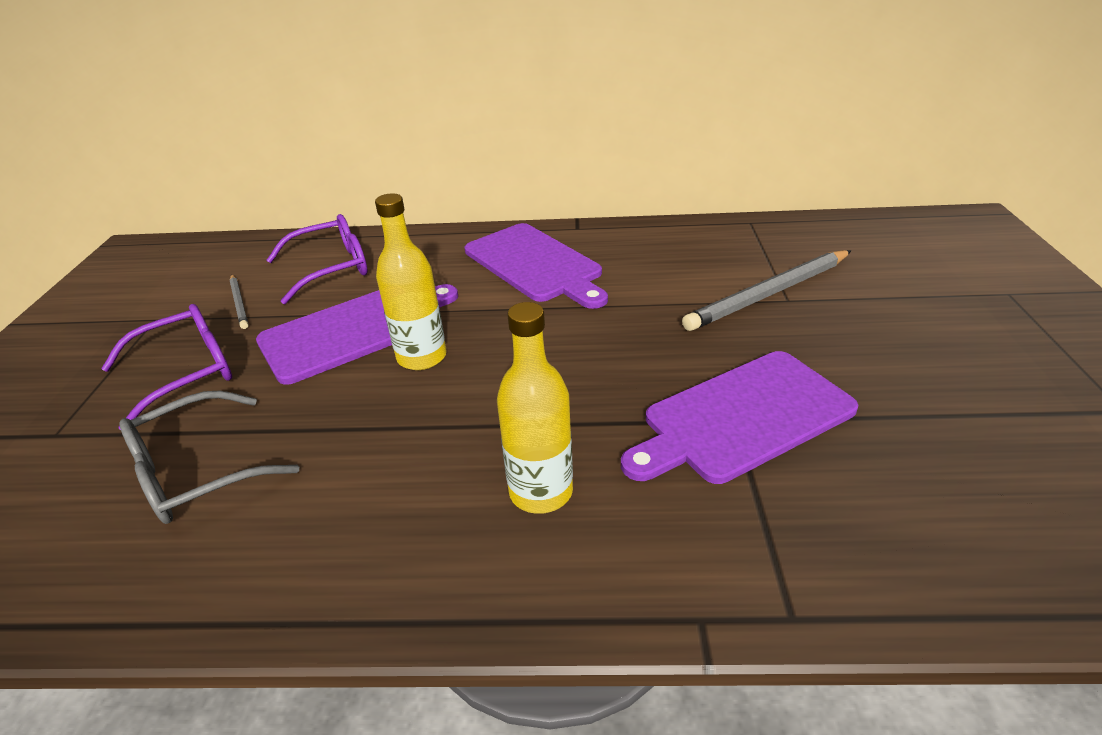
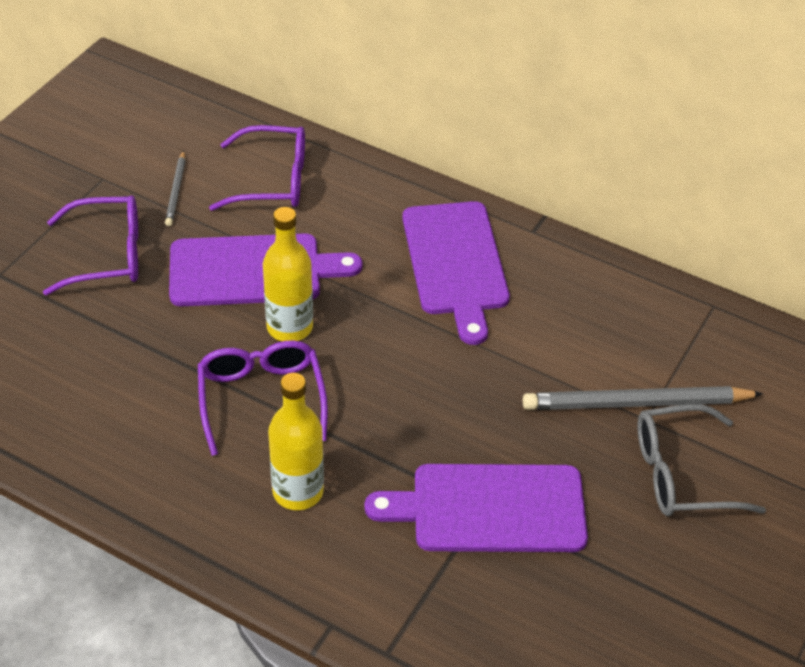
camera: 25 degrees right, 10 degrees up
(199, 471) = (83, 357): grey glasses -> grey glasses (683, 474)
(436, 425) = (261, 400): none -> purple glasses

